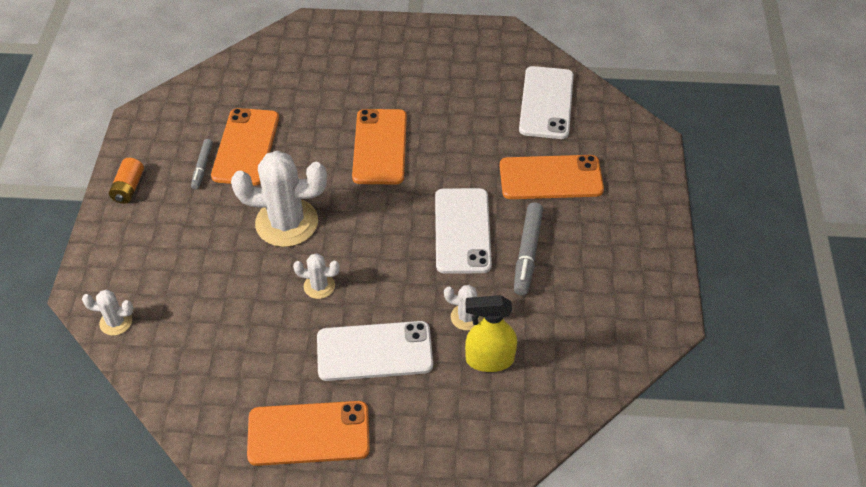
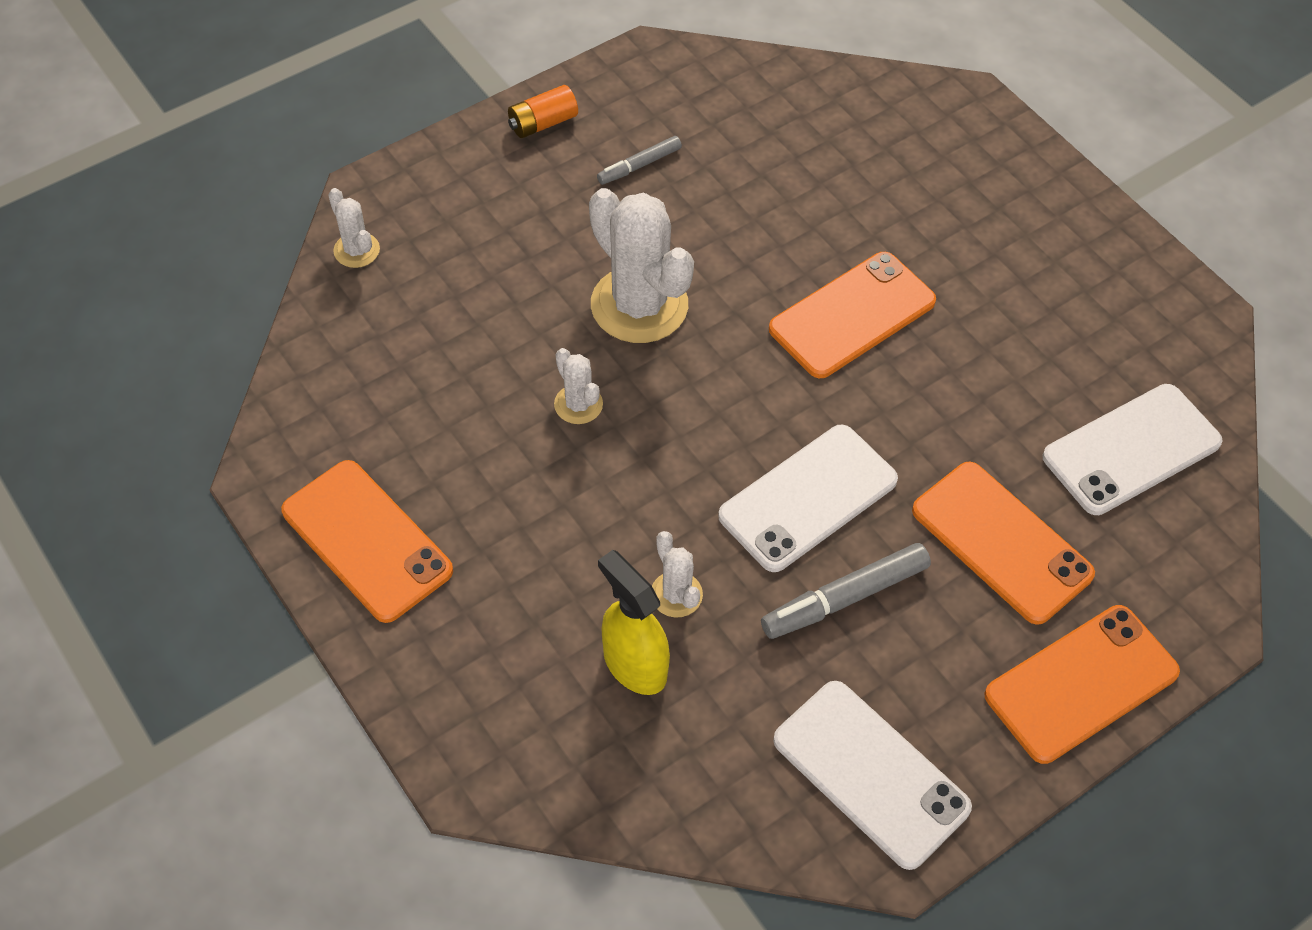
camera: 50 degrees right, 5 degrees up
(246, 147) = (711, 183): orange phone -> orange phone (1081, 683)
(374, 351) = (536, 528): white phone -> white phone (870, 773)

